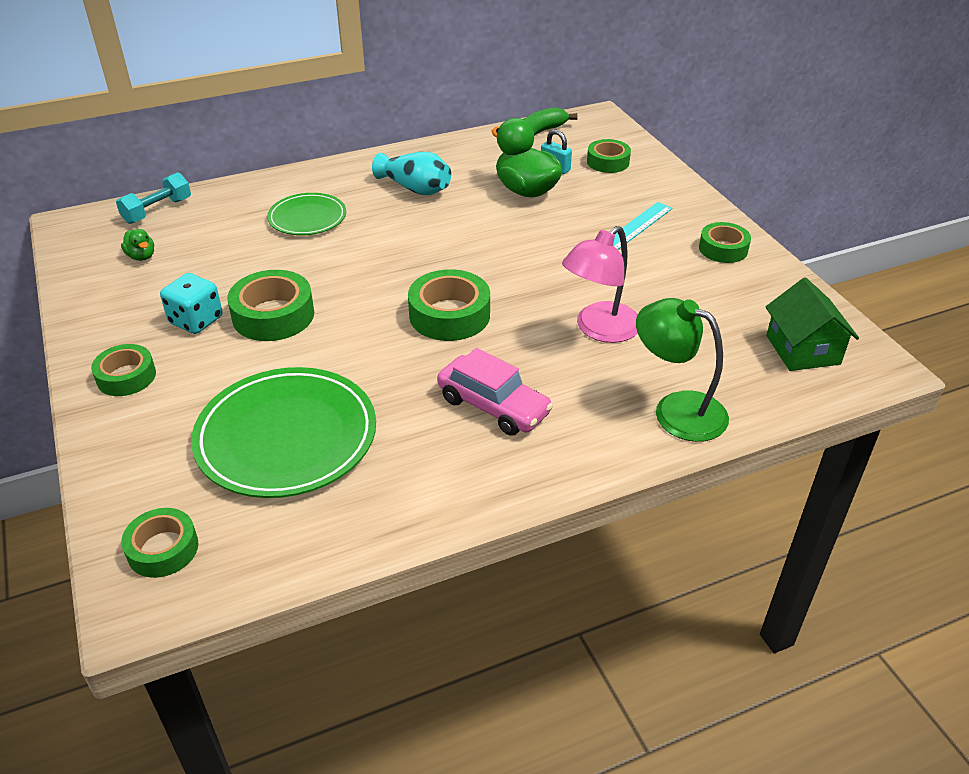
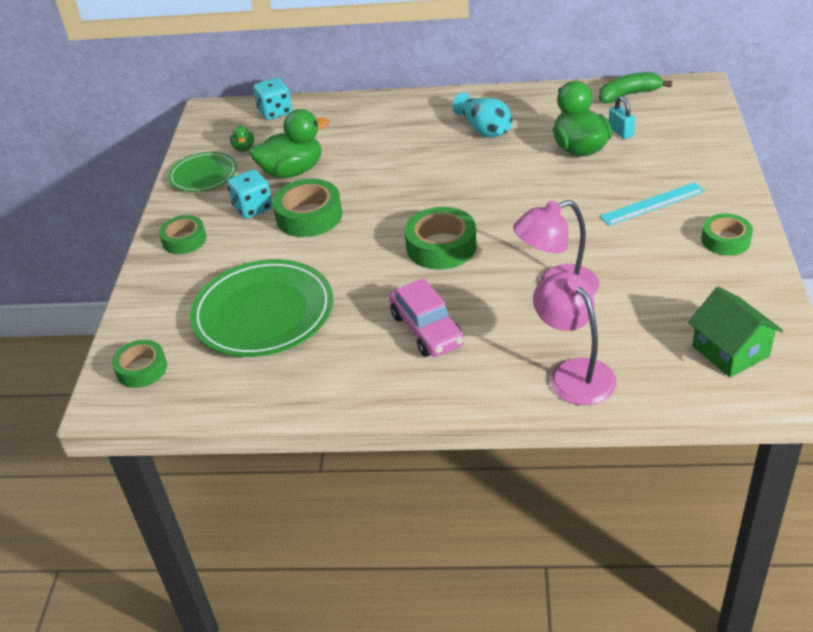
camera: 30 degrees right, 0 degrees up
(157, 211) = (275, 112): turquoise dumbbell -> turquoise dice
(221, 271) = (292, 171): none -> green duck
(307, 218) = (382, 139): green plate -> green plate (203, 175)
(608, 162) = (675, 134): green tape -> none
(676, 410) = (574, 373): green lamp -> pink lamp
(803, 350) = (730, 351): green house -> green house turned 45 degrees counterclockwise

